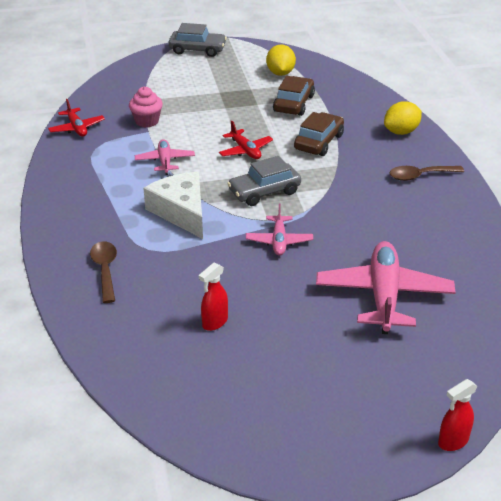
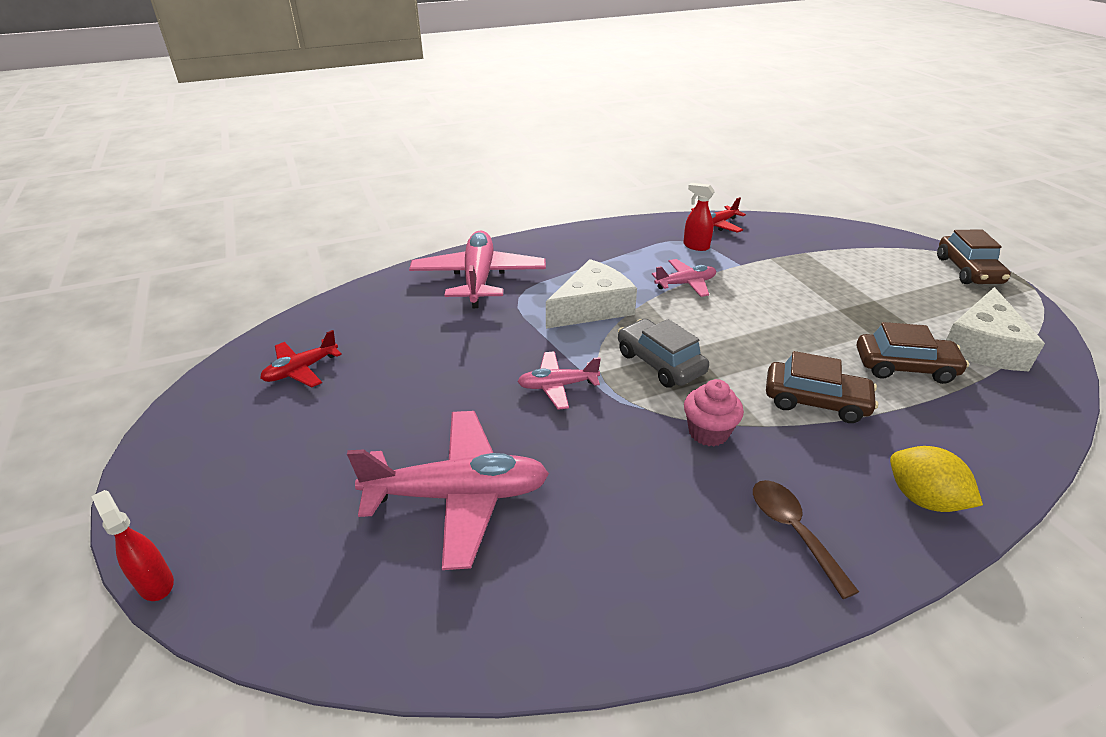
camera: 80 degrees right, 0 degrees up
(105, 270) = (479, 278): brown spoon -> pink plane
(147, 121) = (761, 261): pink cupcake -> pink cupcake (708, 432)
(197, 50) = (968, 270): grey car -> brown car
(214, 322) = (400, 354): red spray bottle -> red spray bottle (695, 246)
(245, 150) = (747, 337): red plane -> red plane (301, 370)
(280, 73) = (982, 346): yellow lemon -> white cheese

